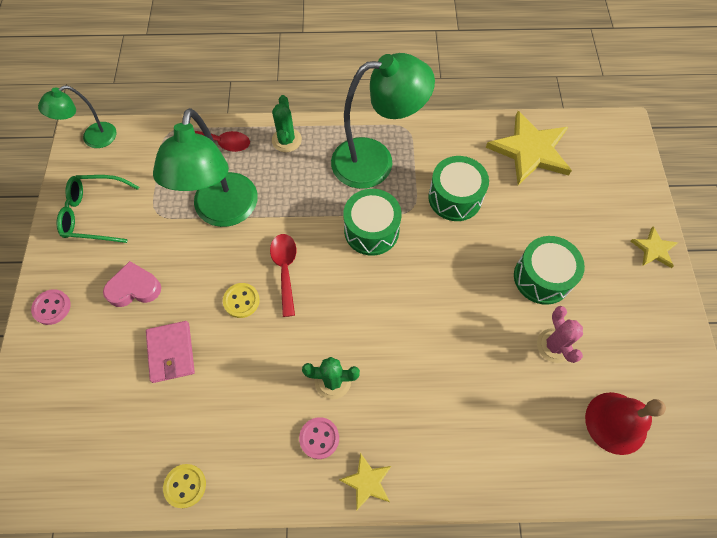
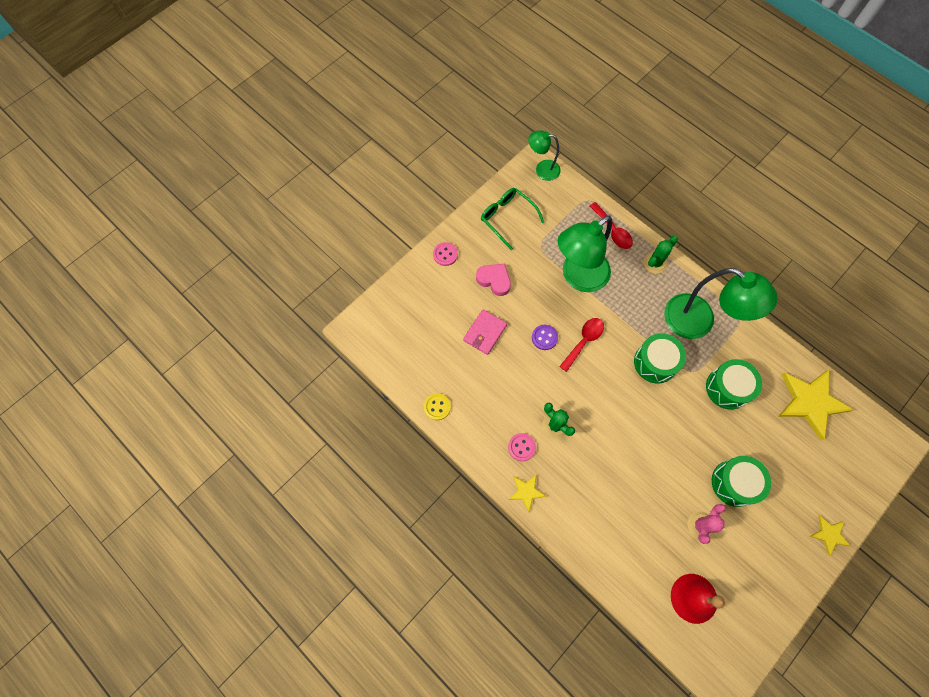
camera: 45 degrees right, 5 degrees up
(241, 301) = (544, 337): yellow button -> purple button

